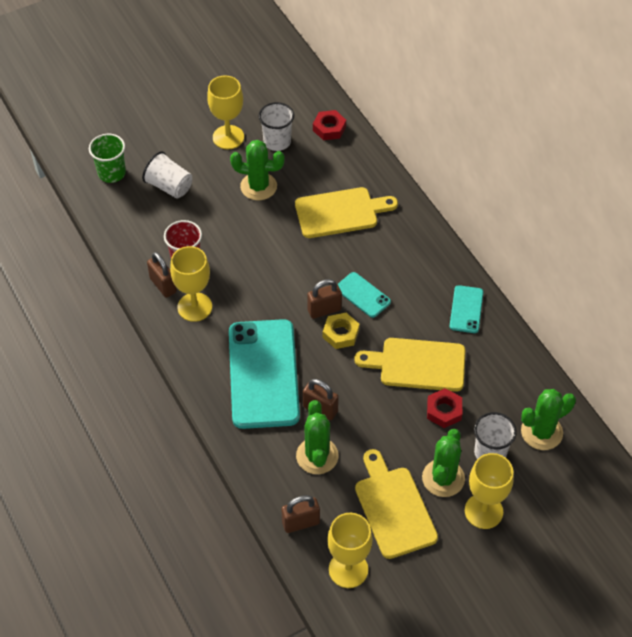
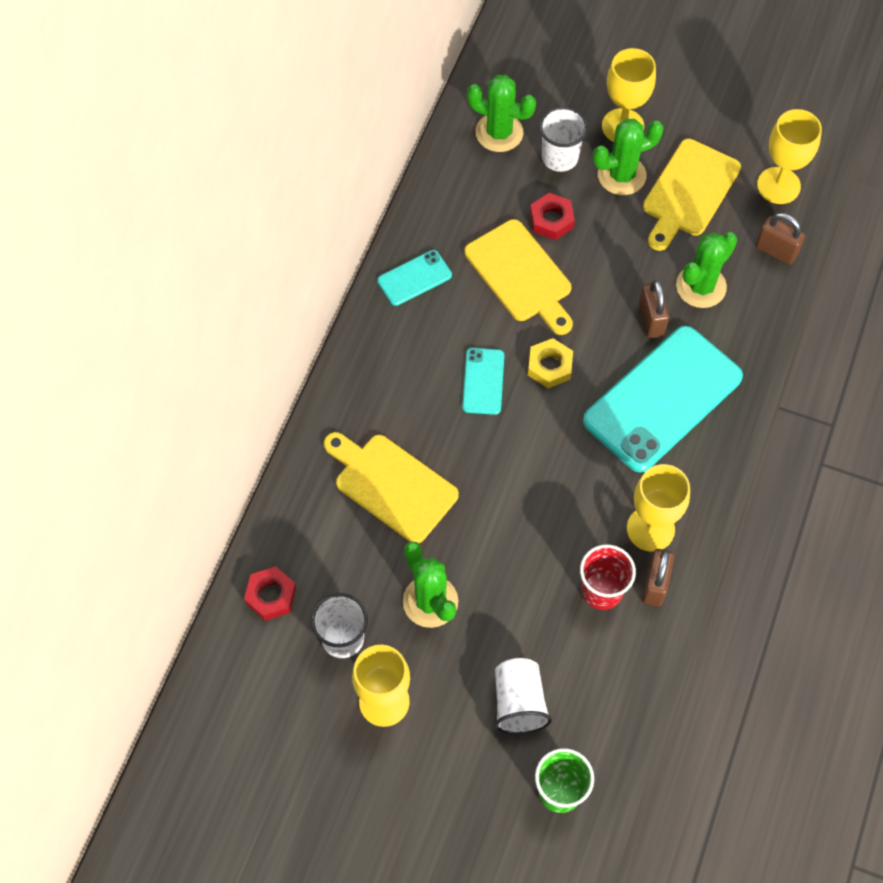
camera: 130 degrees left, 10 degrees up
(324, 310) = (535, 403): brown padlock -> none

